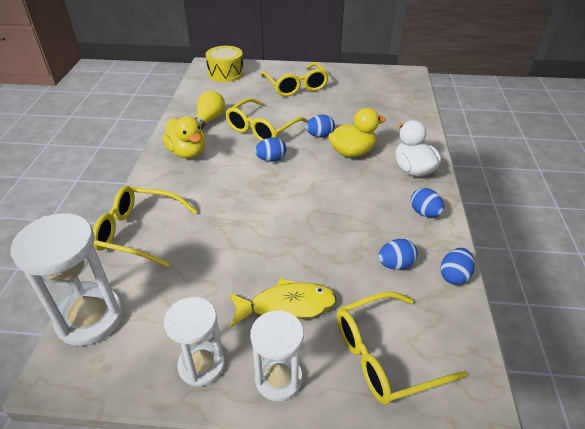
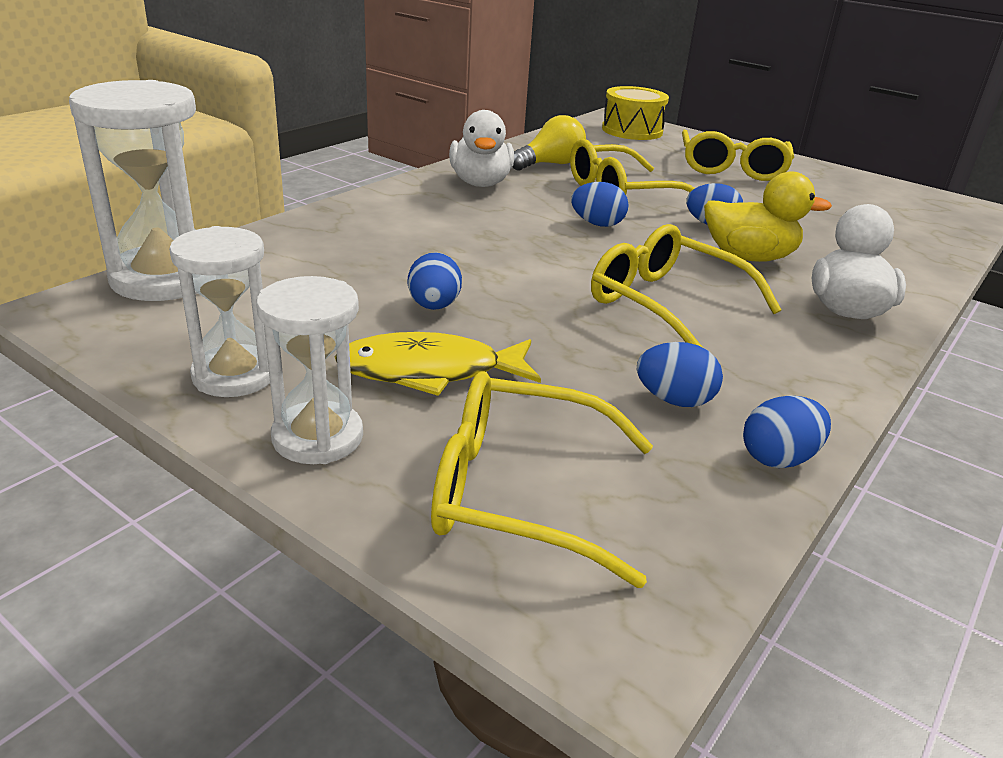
camera: 30 degrees right, 10 degrees down
(138, 232) = (322, 229): yellow glasses -> yellow glasses (666, 304)
(187, 152) = (480, 183): yellow duck -> white duck
(287, 306) = (429, 371): yellow fish -> yellow fish turned 150 degrees clockwise
(424, 213) = (808, 364): blue egg -> blue egg (434, 306)

